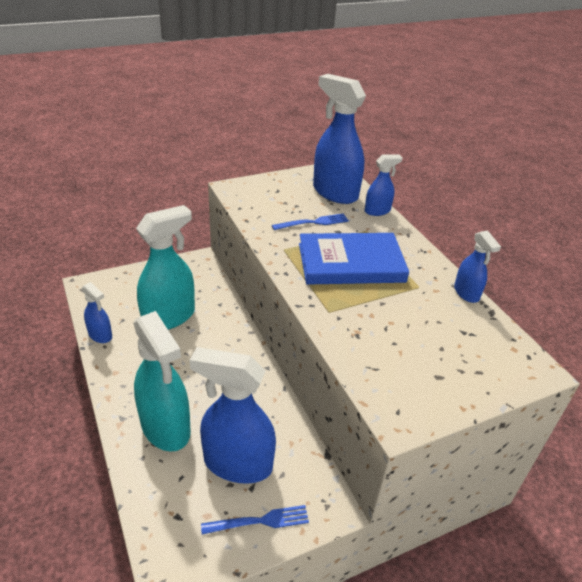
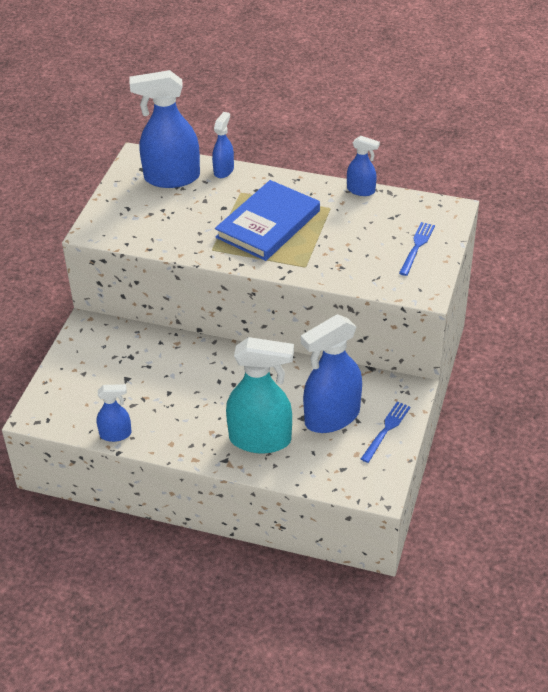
camera: 45 degrees left, 5 degrees up
(169, 317) = (141, 381): turquoise spray bottle -> none
(313, 222) = (197, 214): blue fork -> blue fork (417, 246)

